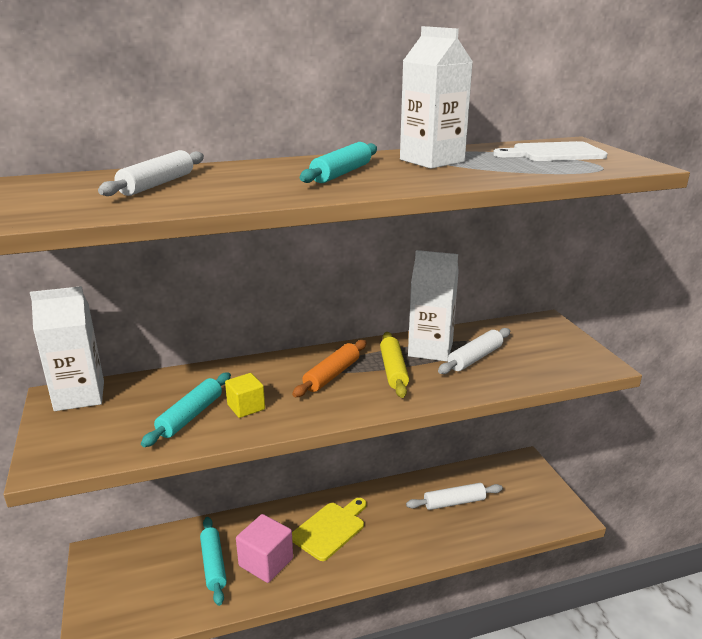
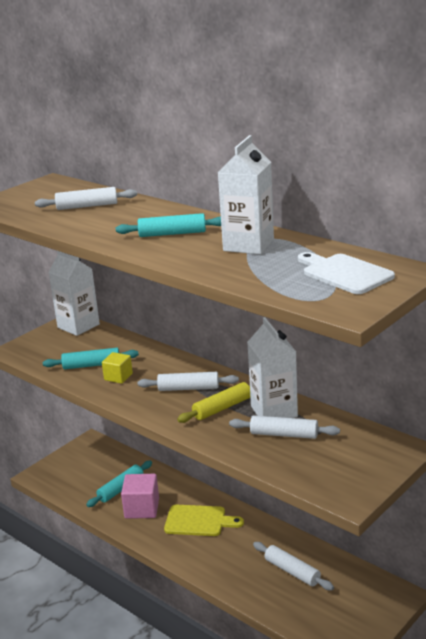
camera: 60 degrees right, 0 degrees up
(332, 375) = (188, 388): orange rolling pin -> white rolling pin

